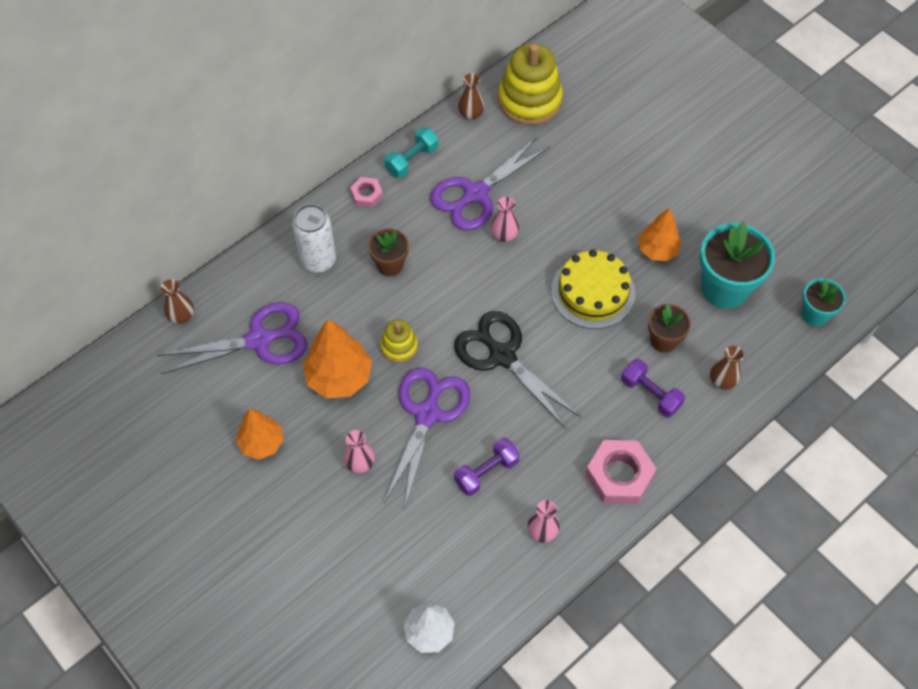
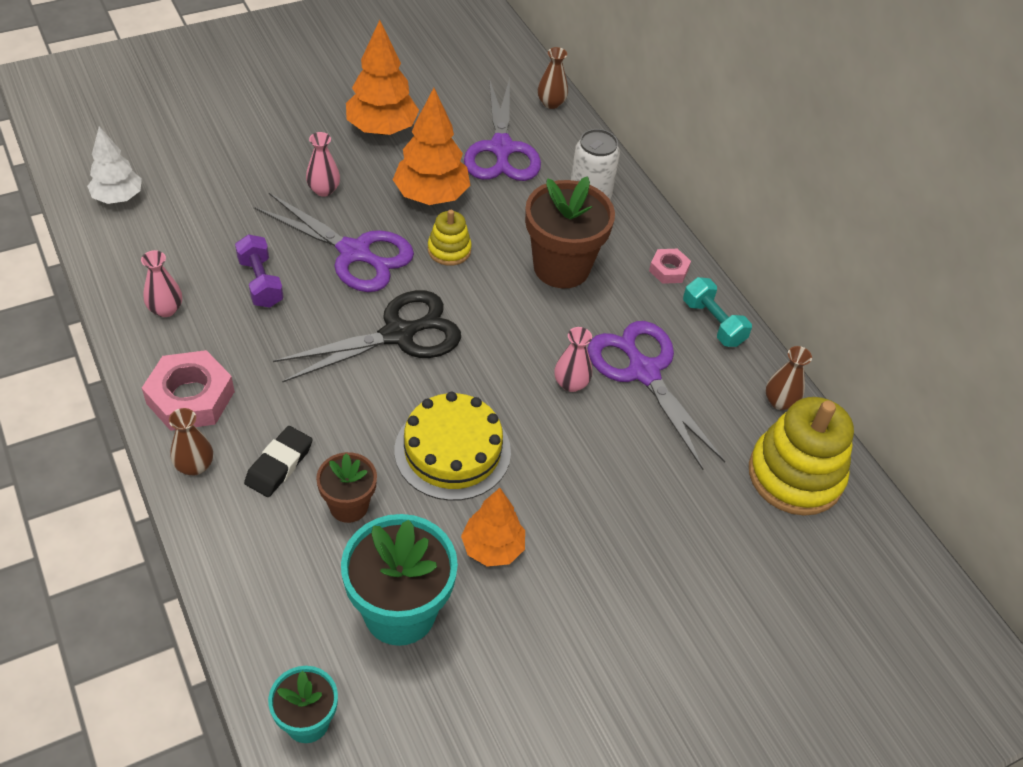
camera: 100 degrees right, 10 degrees down
(261, 443) = (382, 129): orange tree -> orange tree, size x1.51
(390, 265) = (561, 267): brown flower pot -> brown flower pot, size x1.76
(650, 394) = (279, 465): purple dumbbell -> black eraser
(722, 381) = (258, 553): brown vase -> brown vase (194, 466)

